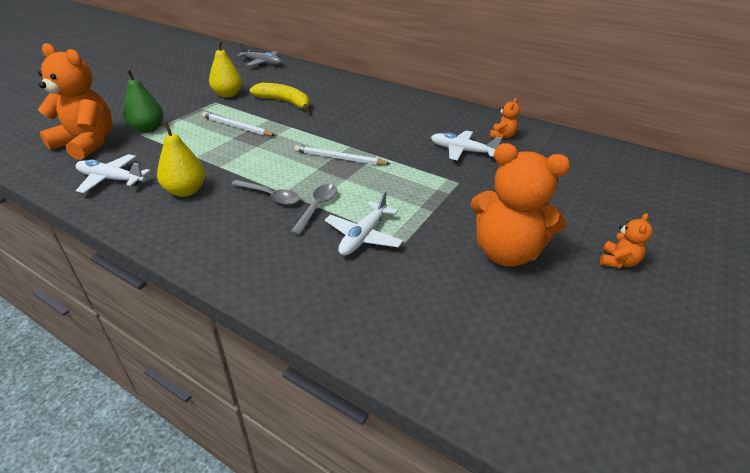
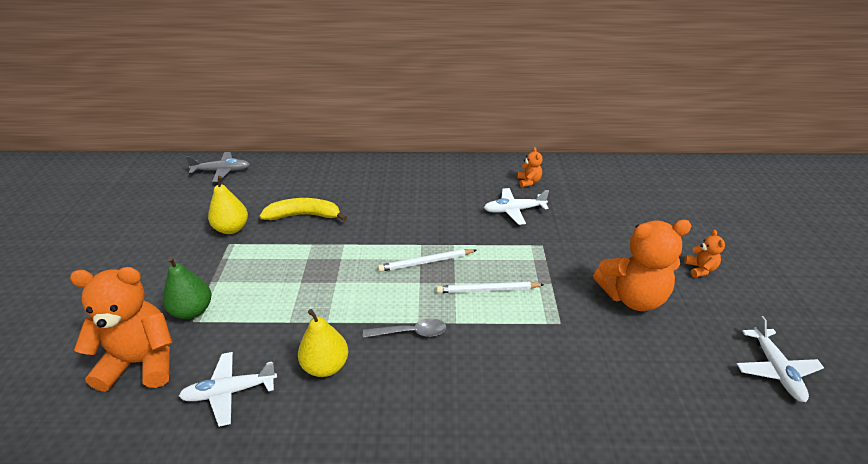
camera: 30 degrees left, 0 degrees up
(236, 127) = (289, 267): white pencil -> white pencil (488, 290)
(317, 207) = (462, 324): grey spoon -> none
(363, 236) = (526, 334): white plane -> white plane (775, 370)

